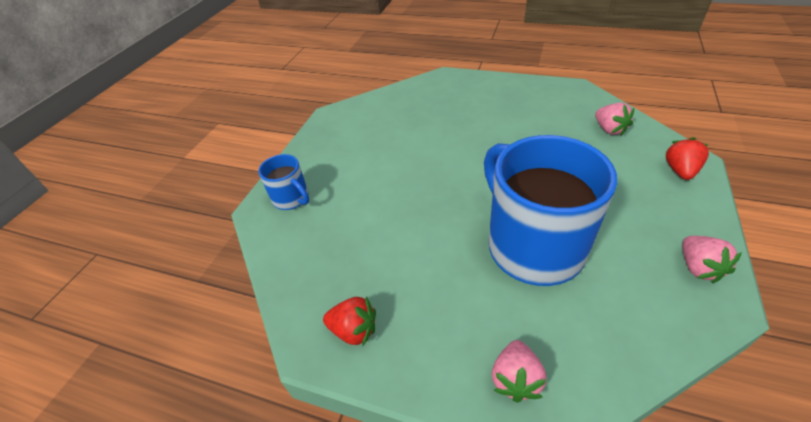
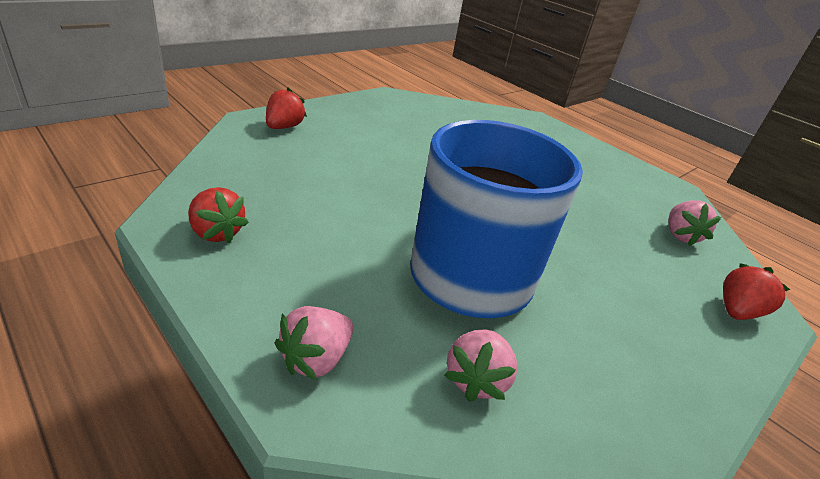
camera: 20 degrees right, 10 degrees down
(291, 199) = (284, 127): blue mug -> red strawberry
(698, 268) = (660, 404): pink strawberry -> pink strawberry (476, 379)

